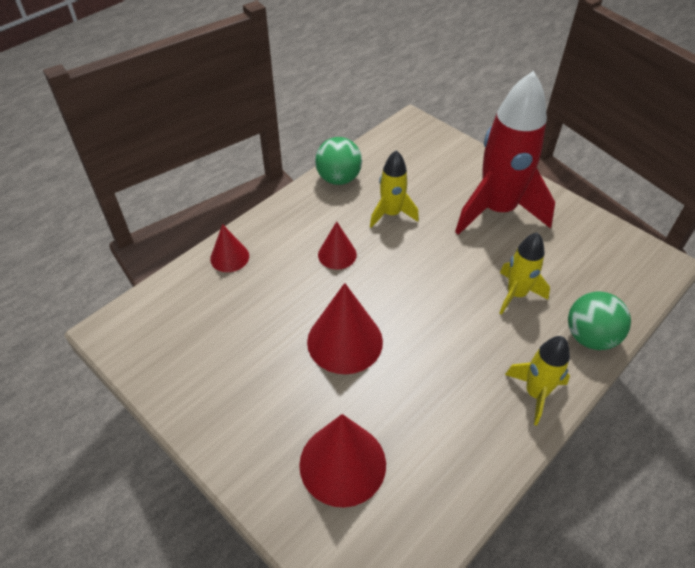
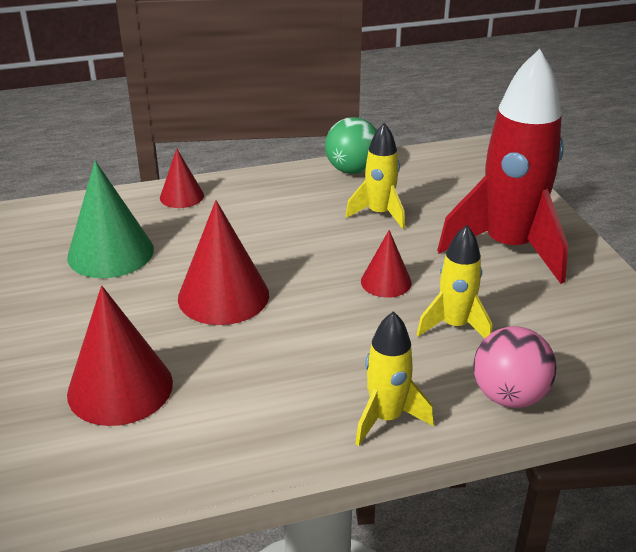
camera: 30 degrees right, 15 degrees down
(221, 340) = (110, 253): none -> green cone
(337, 254) = (287, 227): red cone -> red cone (386, 282)
(590, 337) = (509, 396): green ball -> pink ball

